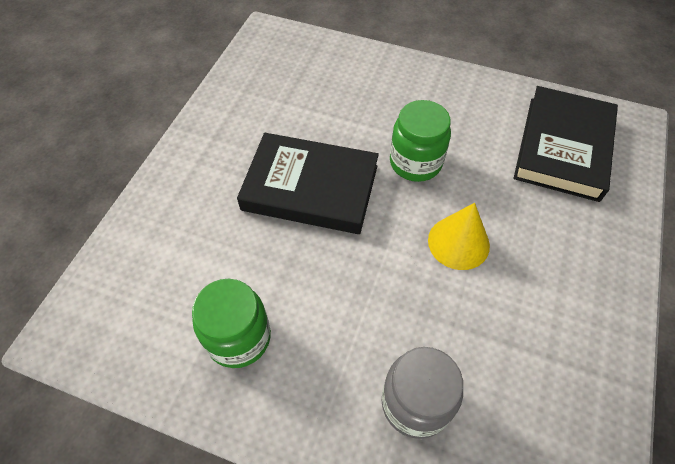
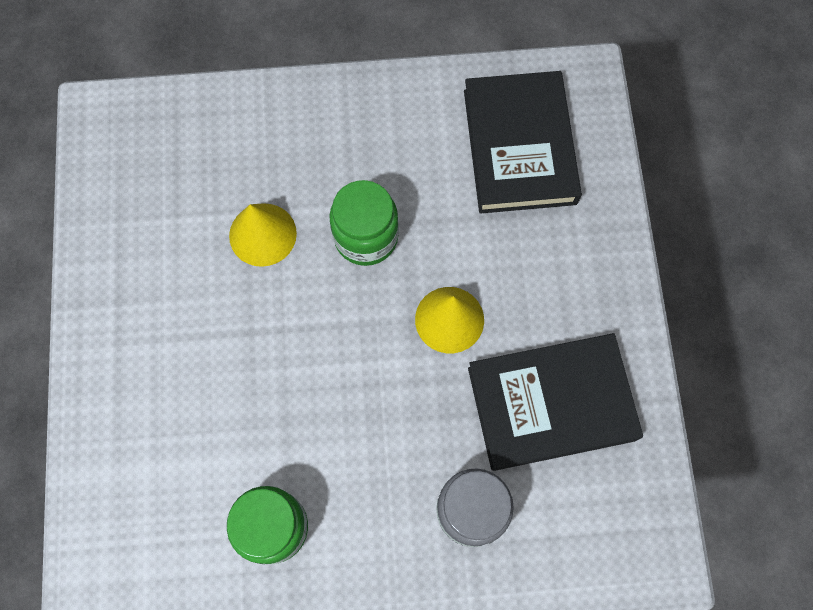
camera: 25 degrees left, 15 degrees up
(310, 188) = (263, 321): black book -> black book (551, 404)
(339, 134) = (262, 234): none -> yellow cone

